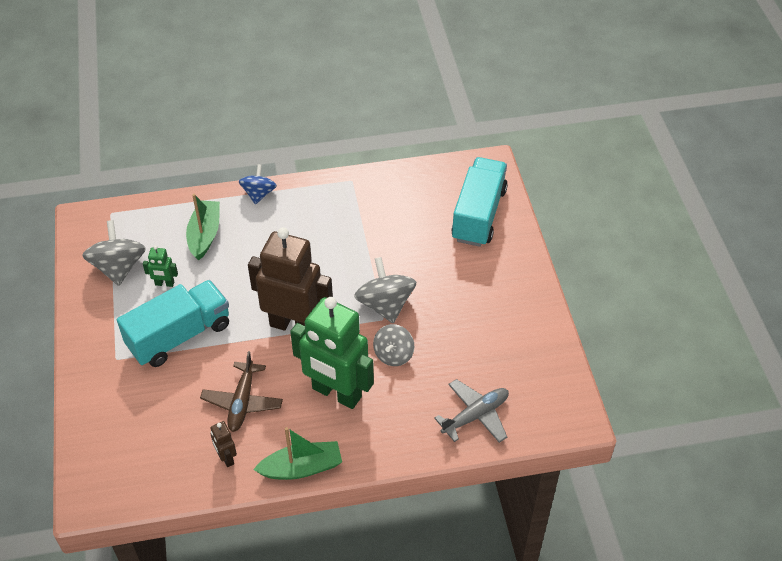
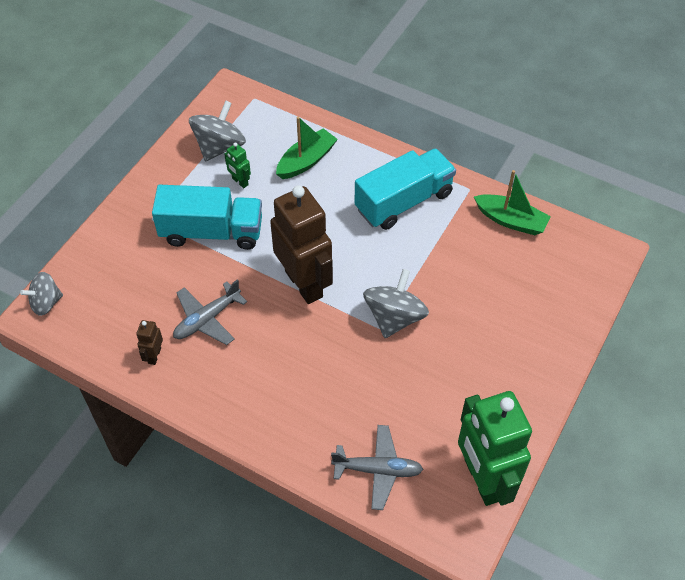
camera: 40 degrees right, 5 degrees up
(242, 402) = (207, 319): brown plane -> grey plane
(259, 194) = (381, 152): blue spinning top -> none
(301, 468) = (199, 406): green boat -> green boat (510, 220)
(336, 393) = (283, 365): green robot -> green robot (482, 479)
(393, 354) = (360, 365): grey spinning top -> grey spinning top (46, 303)
(478, 215) = (555, 292): turquoise truck -> turquoise truck (404, 201)

